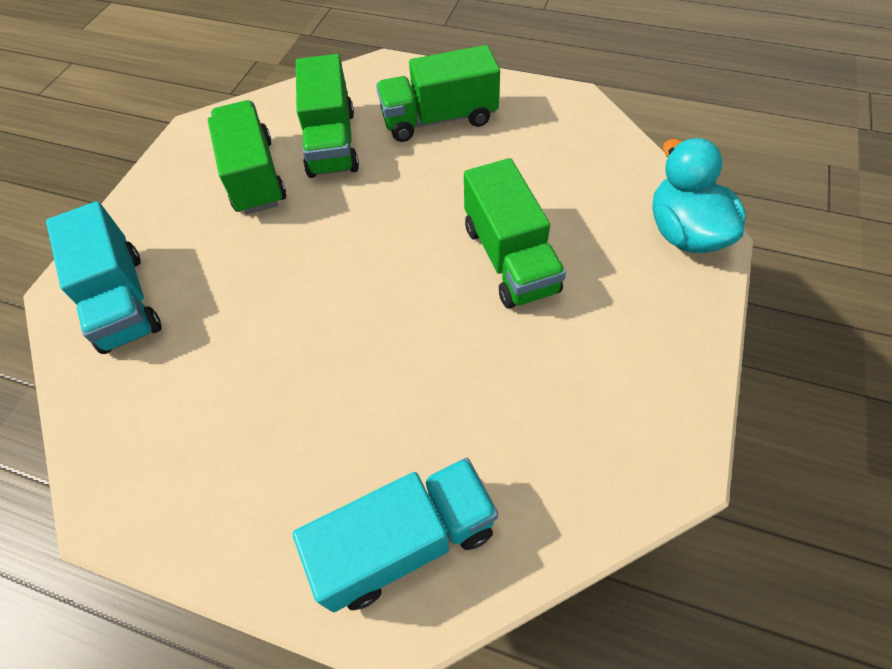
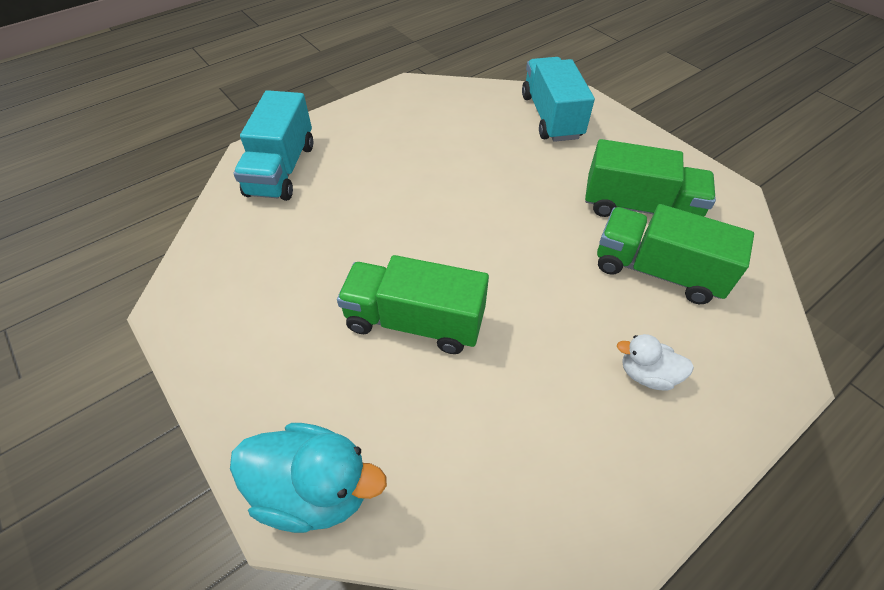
camera: 120 degrees right, 5 degrees down
(122, 300) = (551, 117): turquoise truck -> turquoise truck turned 75 degrees clockwise
(439, 119) = (647, 374): green truck -> white duck

